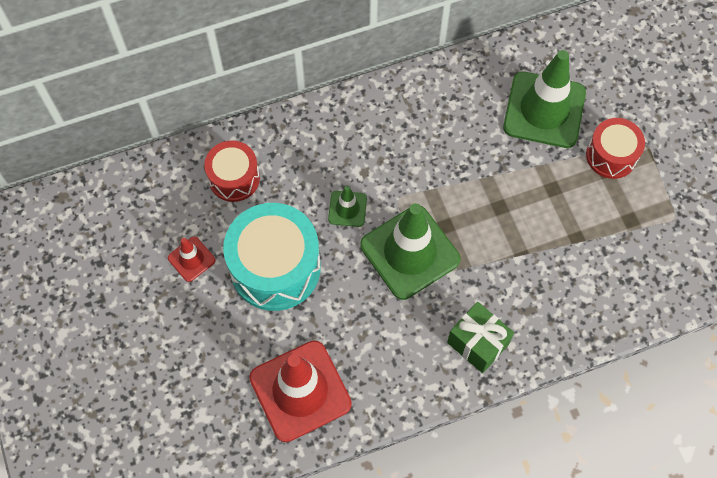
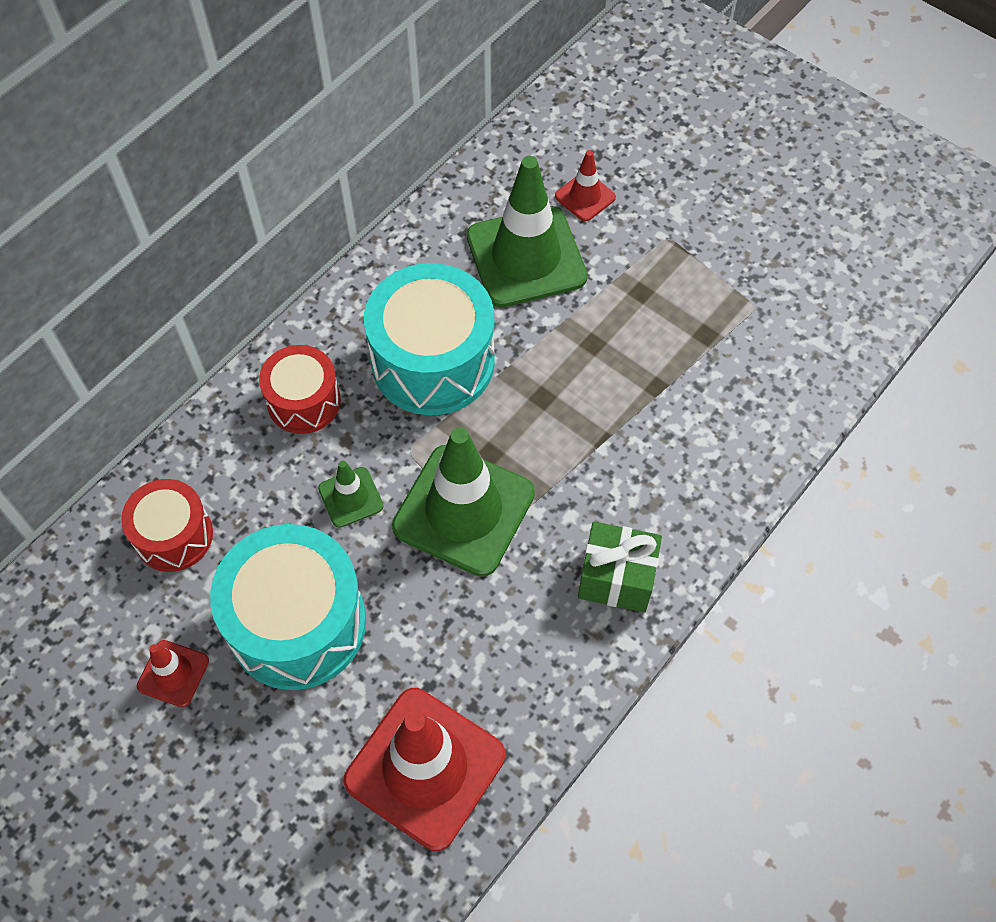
camera: 30 degrees left, 5 degrees down
(445, 149) = (433, 361): none -> turquoise drum
(607, 88) = (585, 197): none -> red traffic cone
(611, 156) = (637, 272): red drum -> red drum (304, 401)

